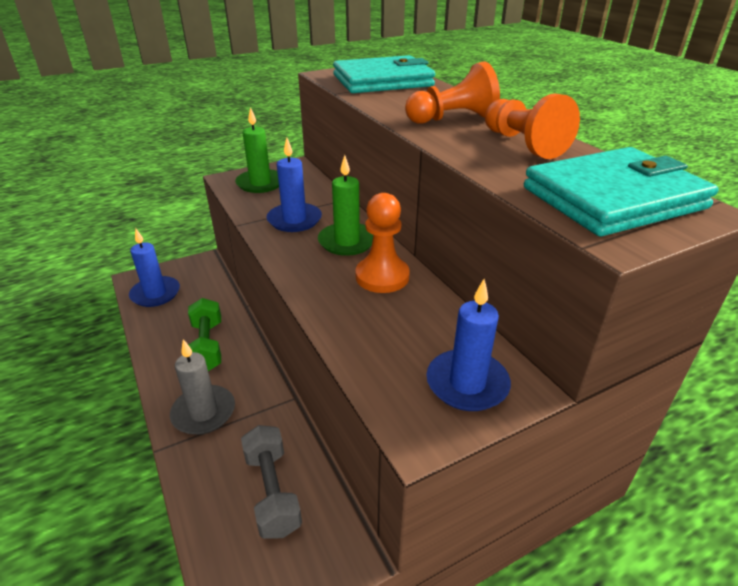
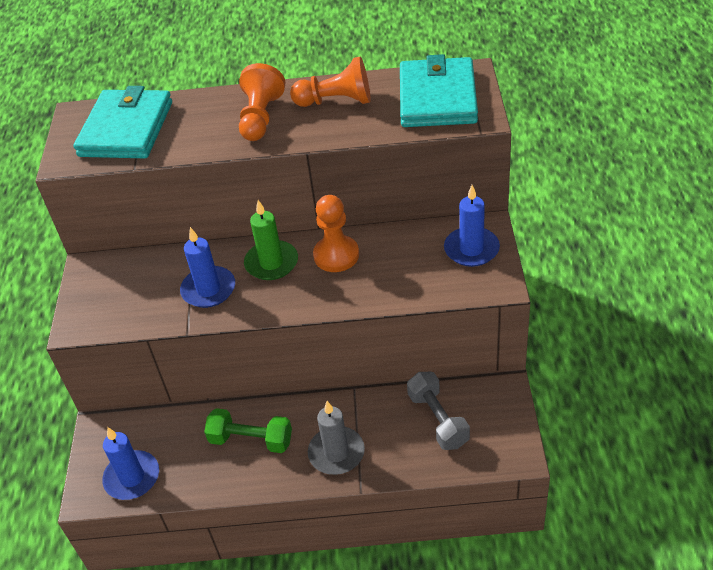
camera: 60 degrees left, 10 degrees up
(260, 183) = (110, 301): green candle -> none
(272, 491) = (438, 420): grey dumbbell -> grey dumbbell turned 60 degrees clockwise

